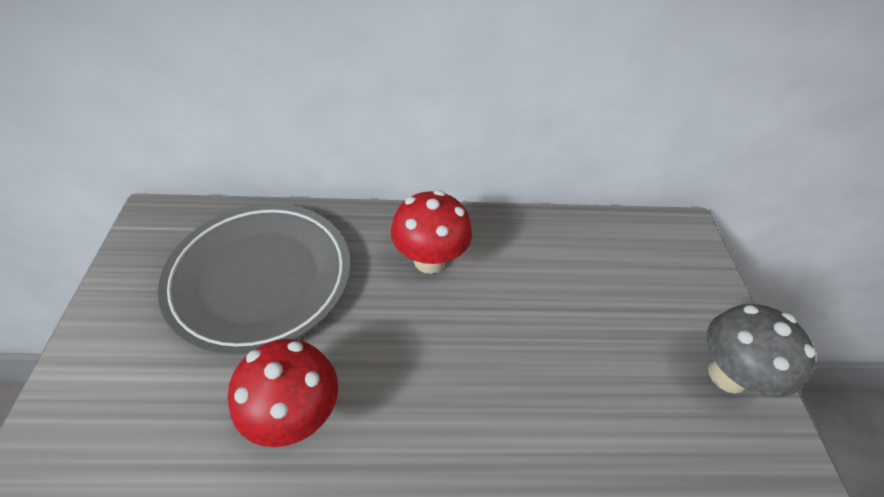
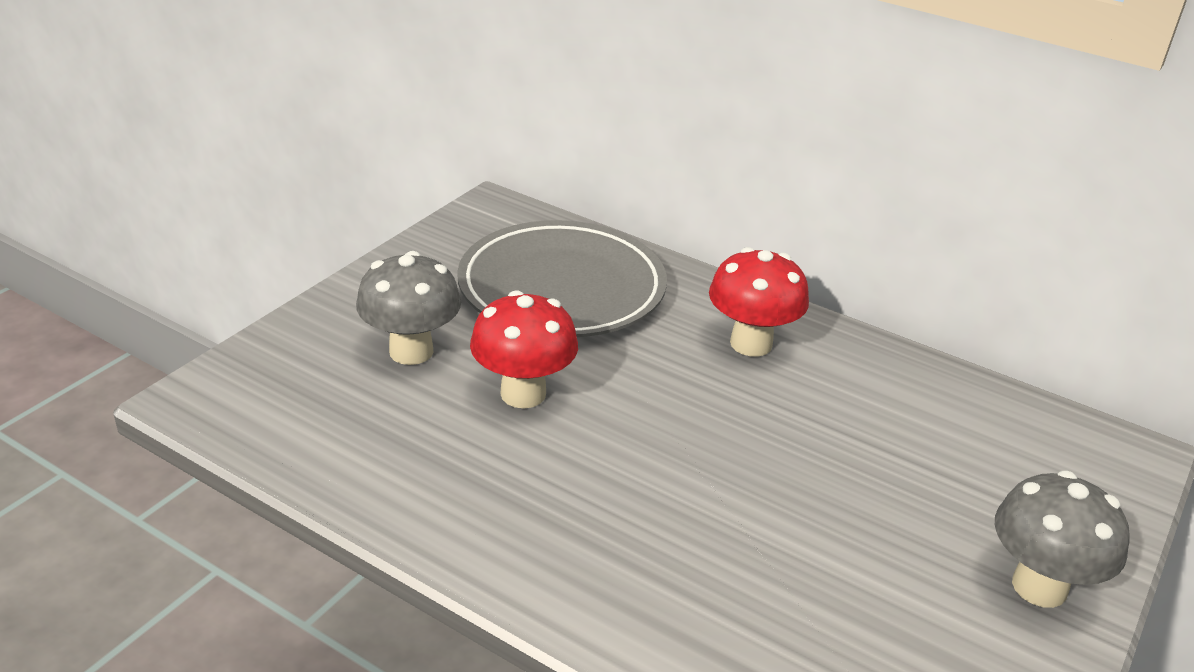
camera: 35 degrees right, 15 degrees down
(165, 426) = (411, 351): none -> grey mushroom

